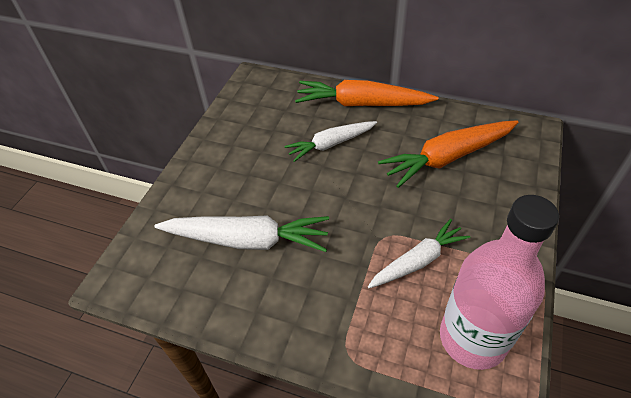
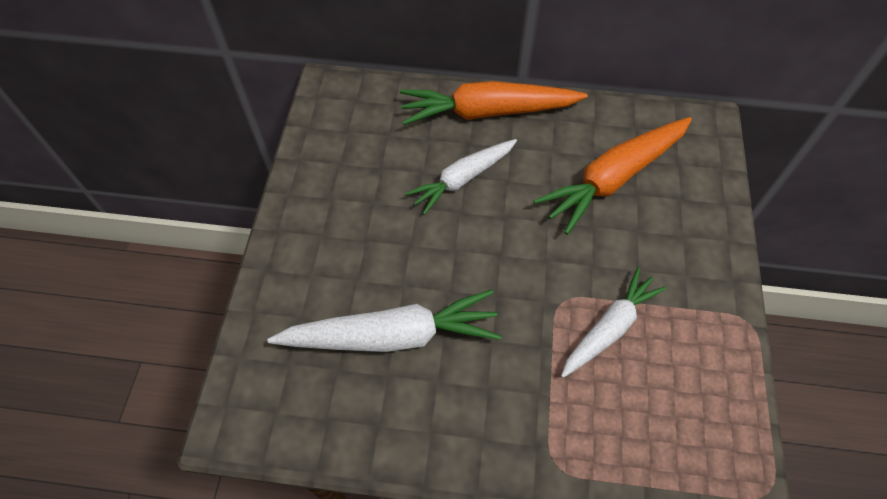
camera: 15 degrees left, 10 degrees up
(472, 338) = (692, 416): pink bottle -> none

